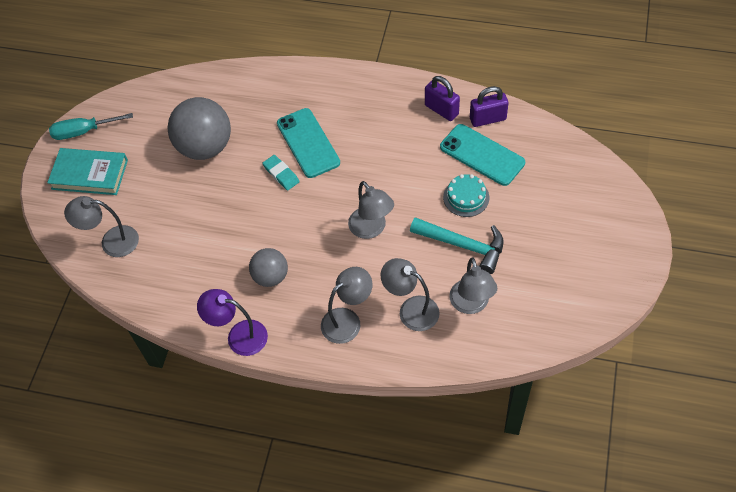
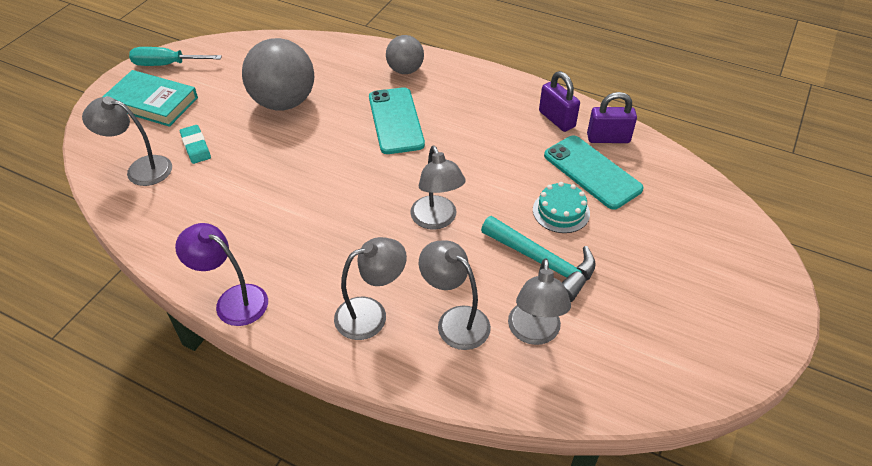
camera: 10 degrees right, 10 degrees down
(271, 276) = (299, 244): grey ball -> grey ball (405, 70)
(281, 174) = (354, 144): turquoise eraser -> turquoise eraser (196, 147)

